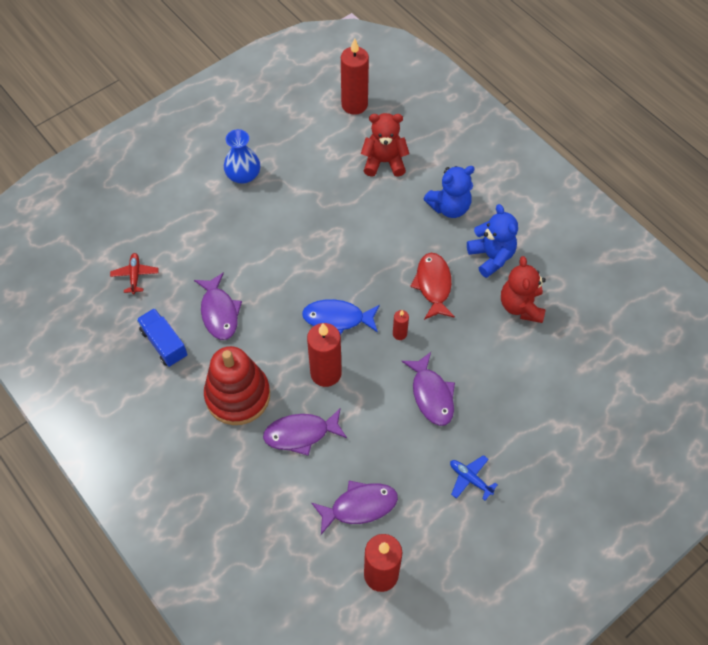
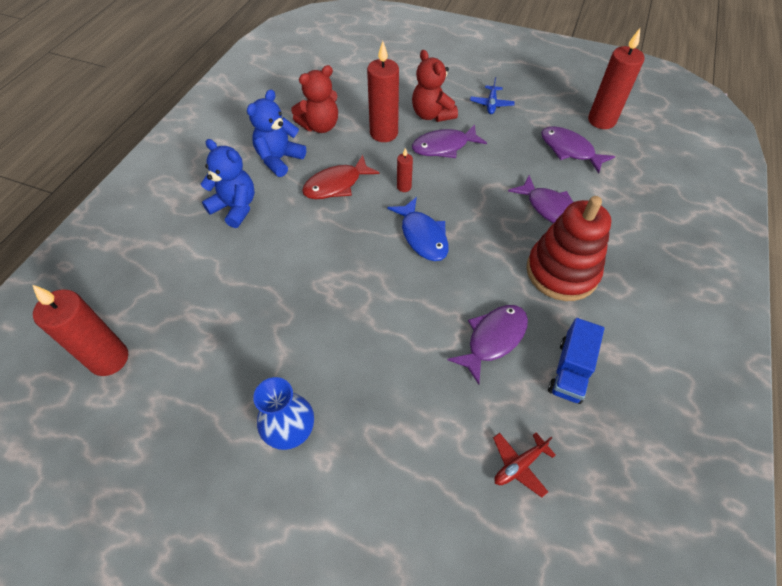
camera: 120 degrees left, 5 degrees down
(326, 373) = (483, 219): red candle -> red candle (384, 133)
(384, 162) = (197, 286): red teddy bear -> red teddy bear (432, 115)
(431, 395) = (444, 146): purple fish -> purple fish turned 150 degrees counterclockwise

